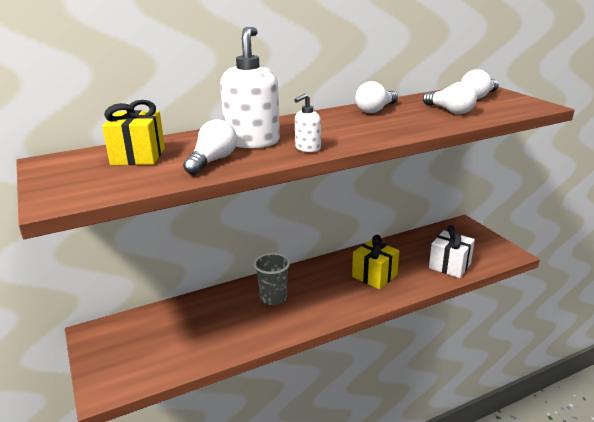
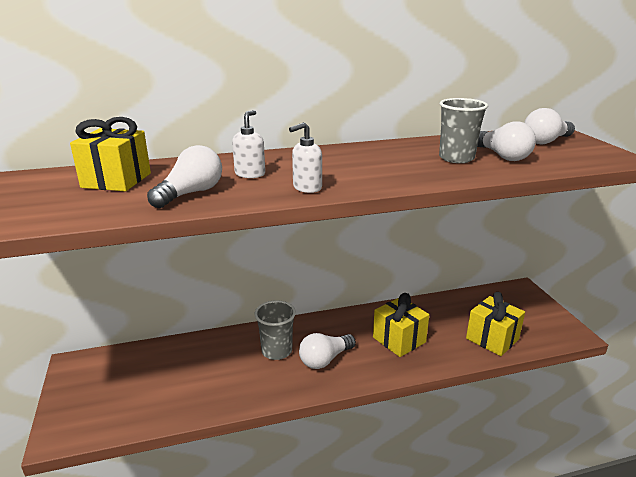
camera: 10 degrees right, 0 degrees up
(252, 141) = (250, 174): white soap dispenser -> white soap dispenser, size x0.49
(375, 110) = (412, 148): white light bulb -> white light bulb (325, 359)
(415, 115) = (456, 158): none -> grey cup
(449, 266) = (492, 339): white gift -> yellow gift

